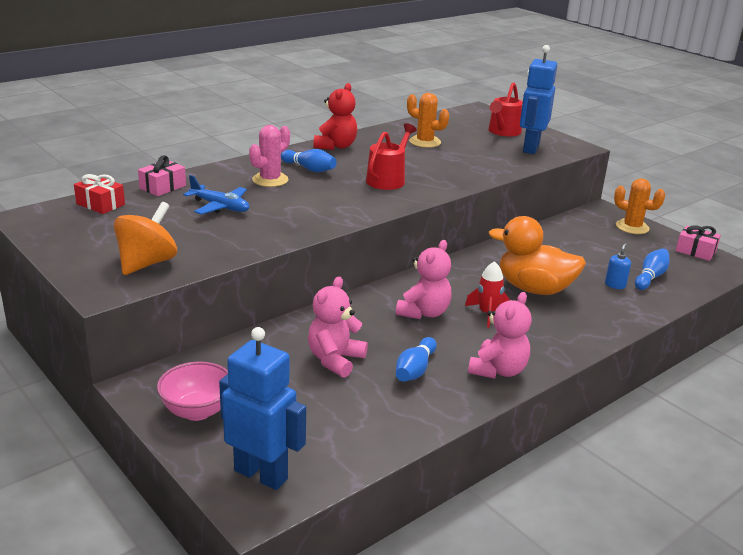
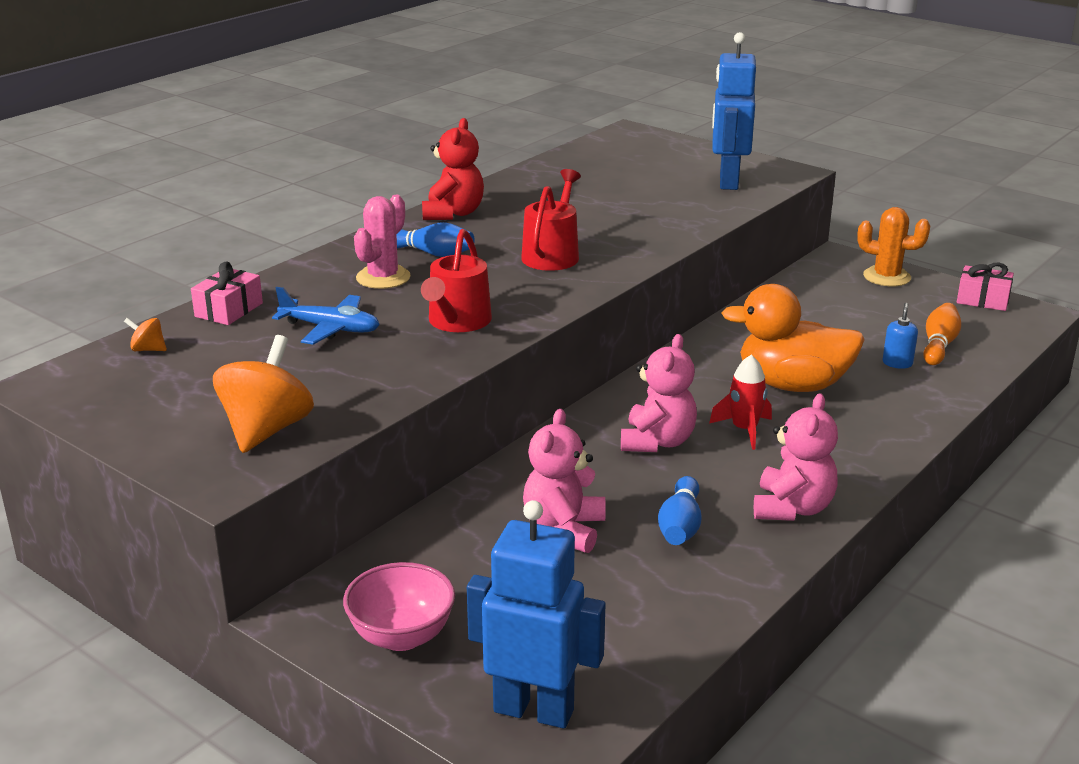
camera: 10 degrees left, 0 degrees up
(100, 204) = (148, 349): red gift -> orange spinning top
(425, 142) = (577, 191): orange cactus -> none
(503, 132) = (679, 162): red watering can -> red watering can (457, 322)
(650, 277) = (939, 345): blue bowling pin -> orange bowling pin

